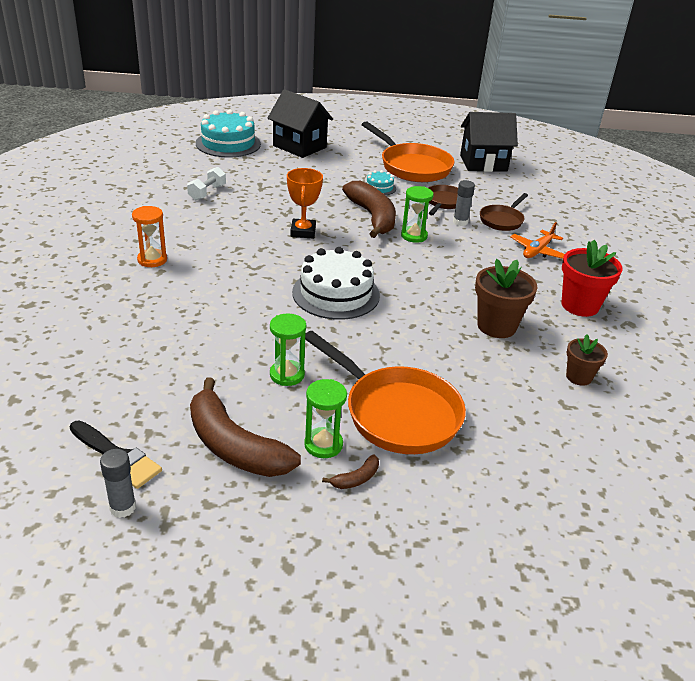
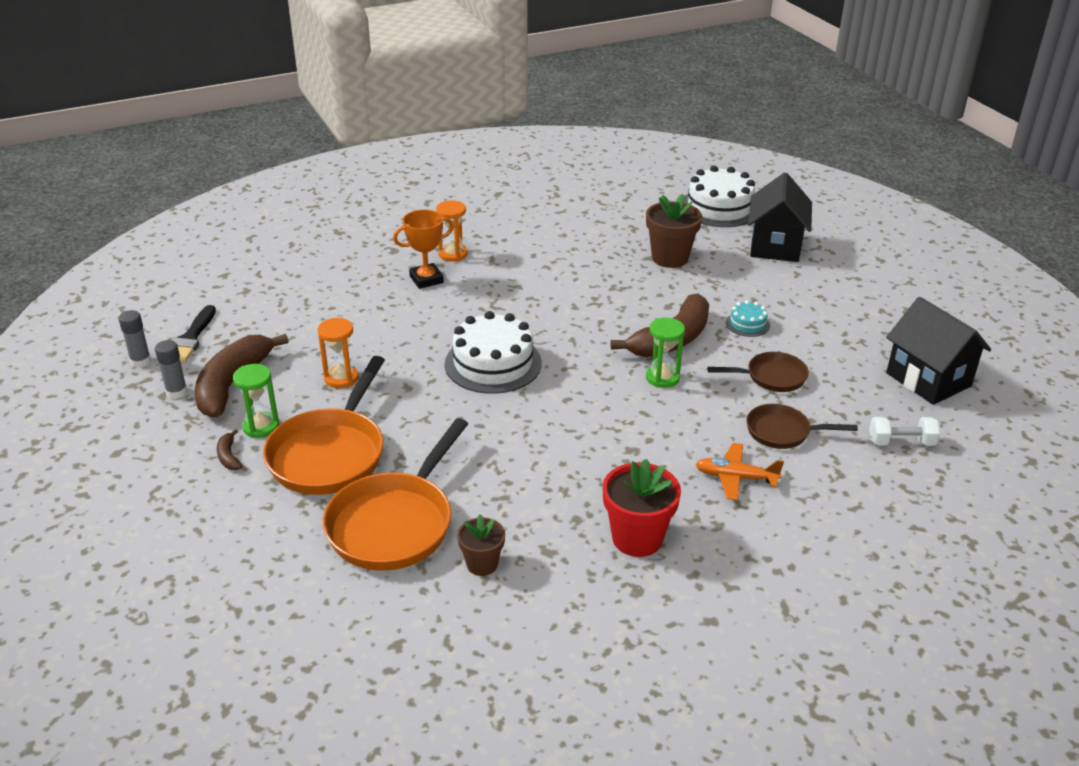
camera: 65 degrees right, 0 degrees up
(207, 192) = (601, 235): white dumbbell -> white dumbbell (901, 442)
(228, 143) = (719, 207): turquoise cake -> white cake
(287, 375) = (341, 378): green hourglass -> orange hourglass
(303, 232) = (589, 309): orange trophy -> orange trophy (426, 279)
(356, 479) = (229, 456): brown banana -> brown banana turned 45 degrees clockwise
(412, 167) = (835, 330): orange pan -> orange pan (394, 523)
(460, 222) = (736, 401): grey glue stick -> grey glue stick (176, 392)
(496, 326) = (530, 482): brown flower pot -> brown flower pot (670, 258)

